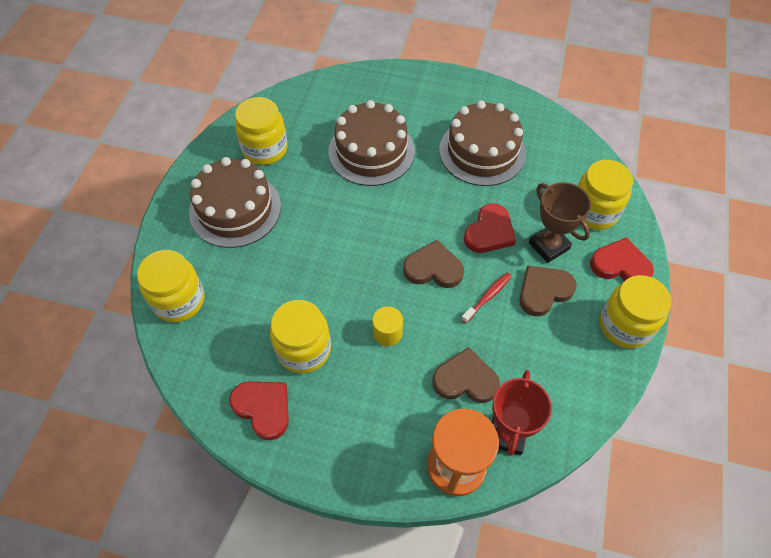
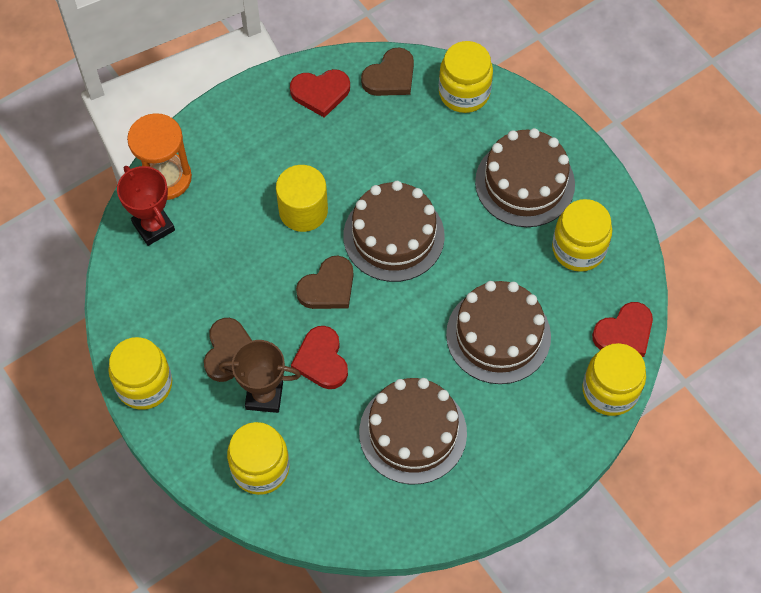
camera: 130 degrees right, 5 degrees up
(303, 349) = (343, 146): yellow jar -> yellow jar (610, 390)
(353, 258) = (393, 236): none -> brown cake
(387, 333) = (303, 210): yellow cylinder -> yellow cylinder, size x1.68
(465, 380) = (216, 233): brown heart -> brown heart (390, 76)
(487, 297) = (265, 305): red toothbrush -> none
(620, 265) = (193, 436): red heart -> red heart (624, 333)

